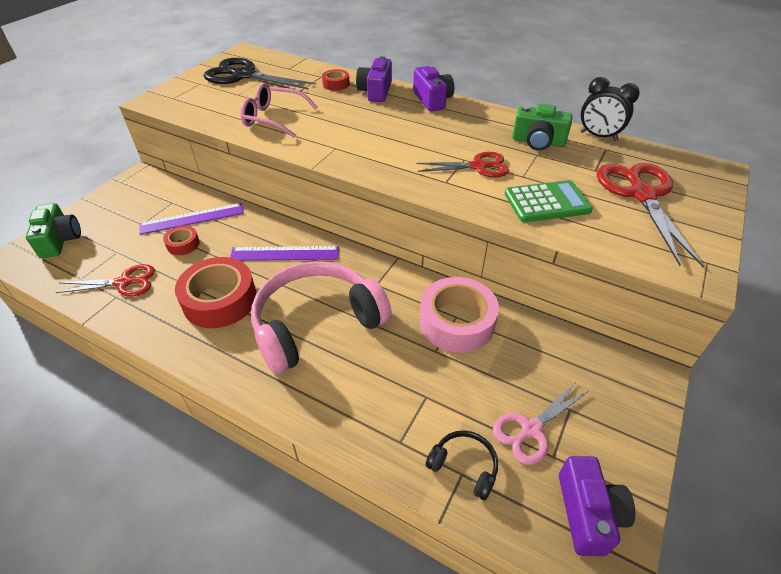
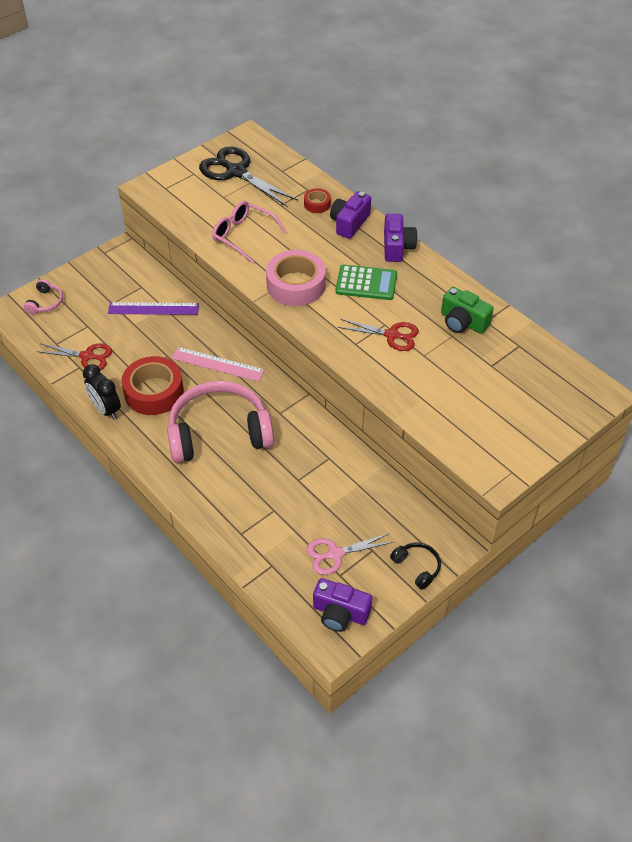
camera: 20 degrees right, 5 degrees up
(60, 240) = (46, 303): green camera -> pink headphones
(183, 244) = (139, 333): red tape -> none
(284, 253) = (217, 364): purple ruler -> pink ruler
(457, 322) = (327, 462): pink tape -> pink tape (296, 285)
(464, 466) = (276, 561): black headphones -> black headphones (417, 567)
(547, 202) = (425, 386): green calculator -> green calculator (366, 283)
(588, 513) = (340, 613): purple camera -> purple camera turned 90 degrees clockwise
(598, 136) = (523, 330): black clock -> black clock (106, 409)
(641, 195) = (510, 400): red scissors -> none

